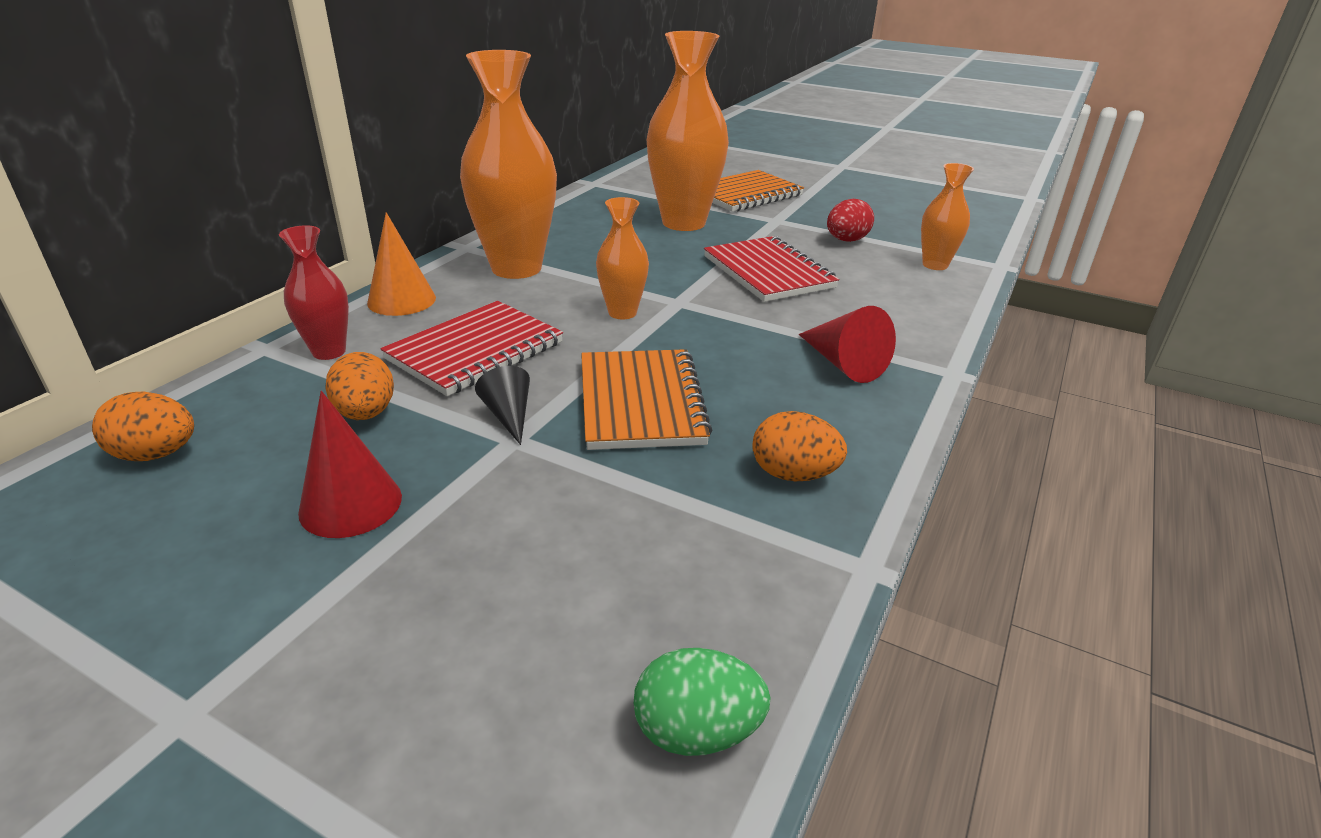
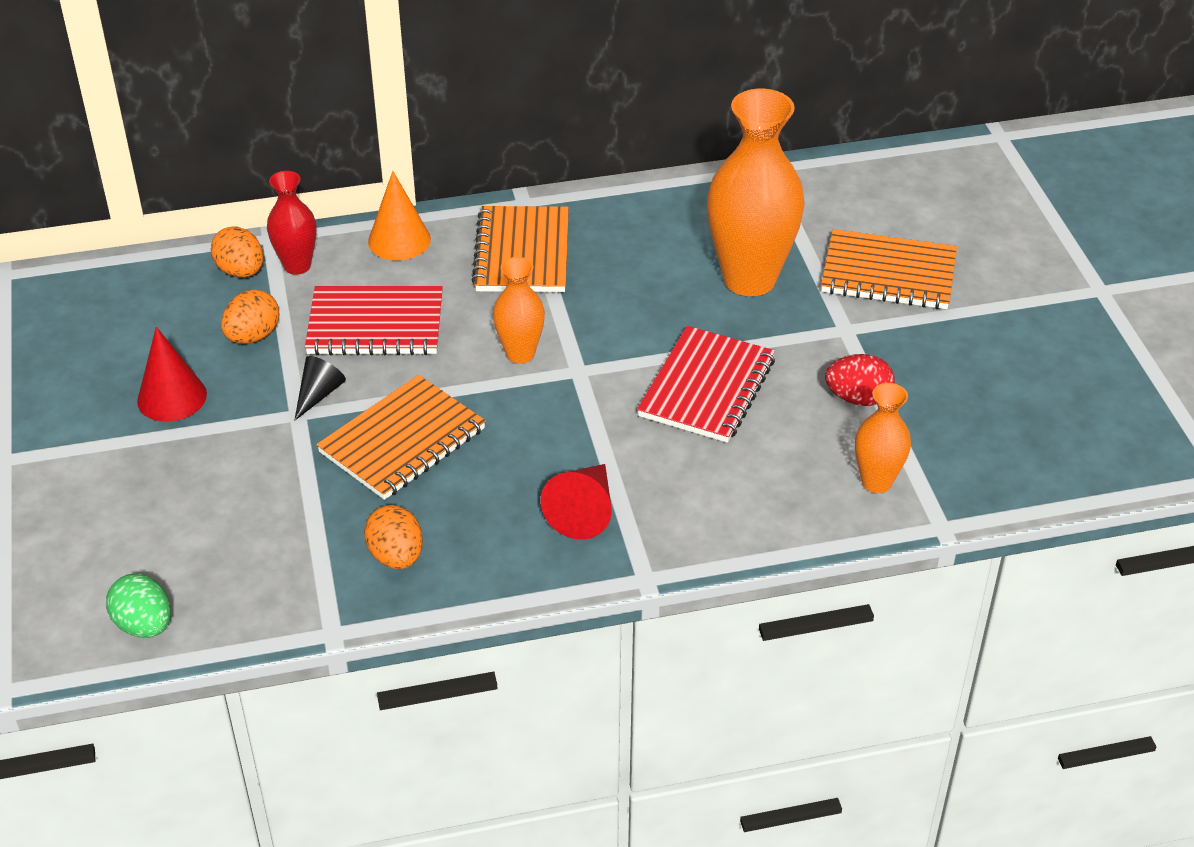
camera: 50 degrees right, 10 degrees up
(156, 454) = (132, 295): orange egg -> orange egg (241, 271)
(516, 268) = (522, 253): orange vase -> orange notebook

